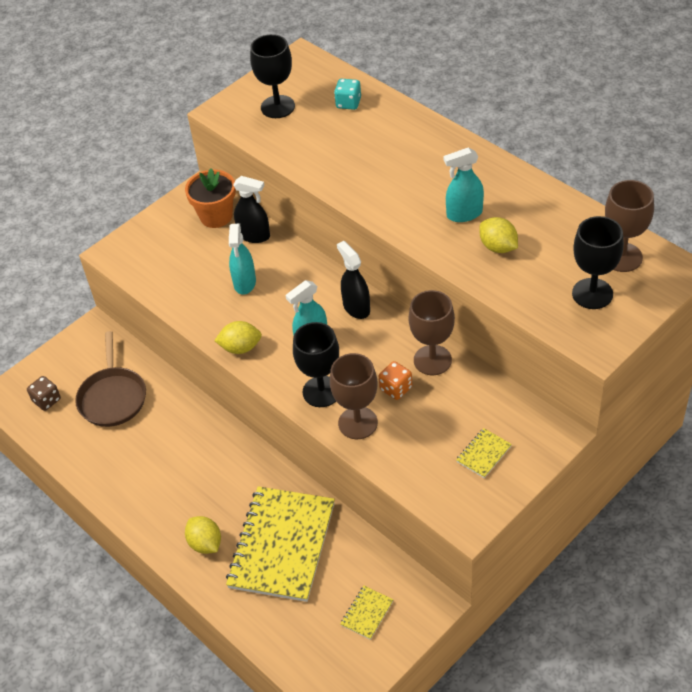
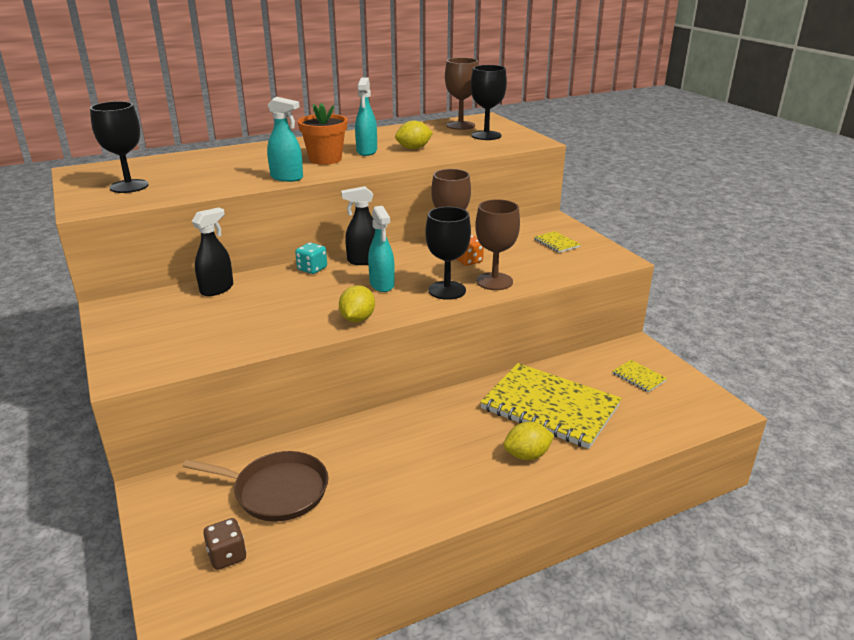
camera: 75 degrees left, 20 degrees down
(216, 216) = (161, 303): orange flower pot -> orange flower pot (325, 159)
(244, 283) = (274, 303): turquoise spray bottle -> turquoise spray bottle (287, 178)
(348, 103) = (177, 164): turquoise dice -> turquoise dice (312, 269)

